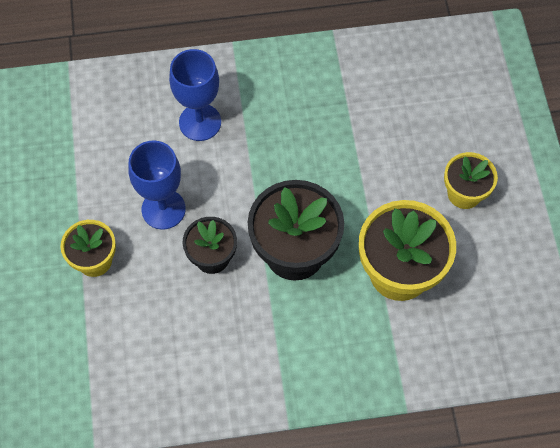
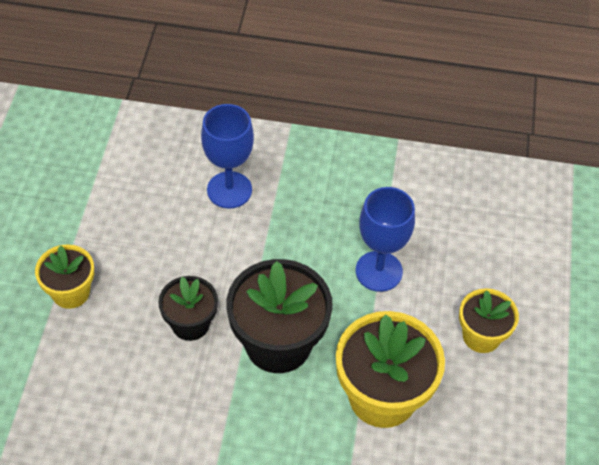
camera: 15 degrees right, 10 degrees down
(163, 209) = (159, 263): blue goblet -> blue goblet (379, 271)

